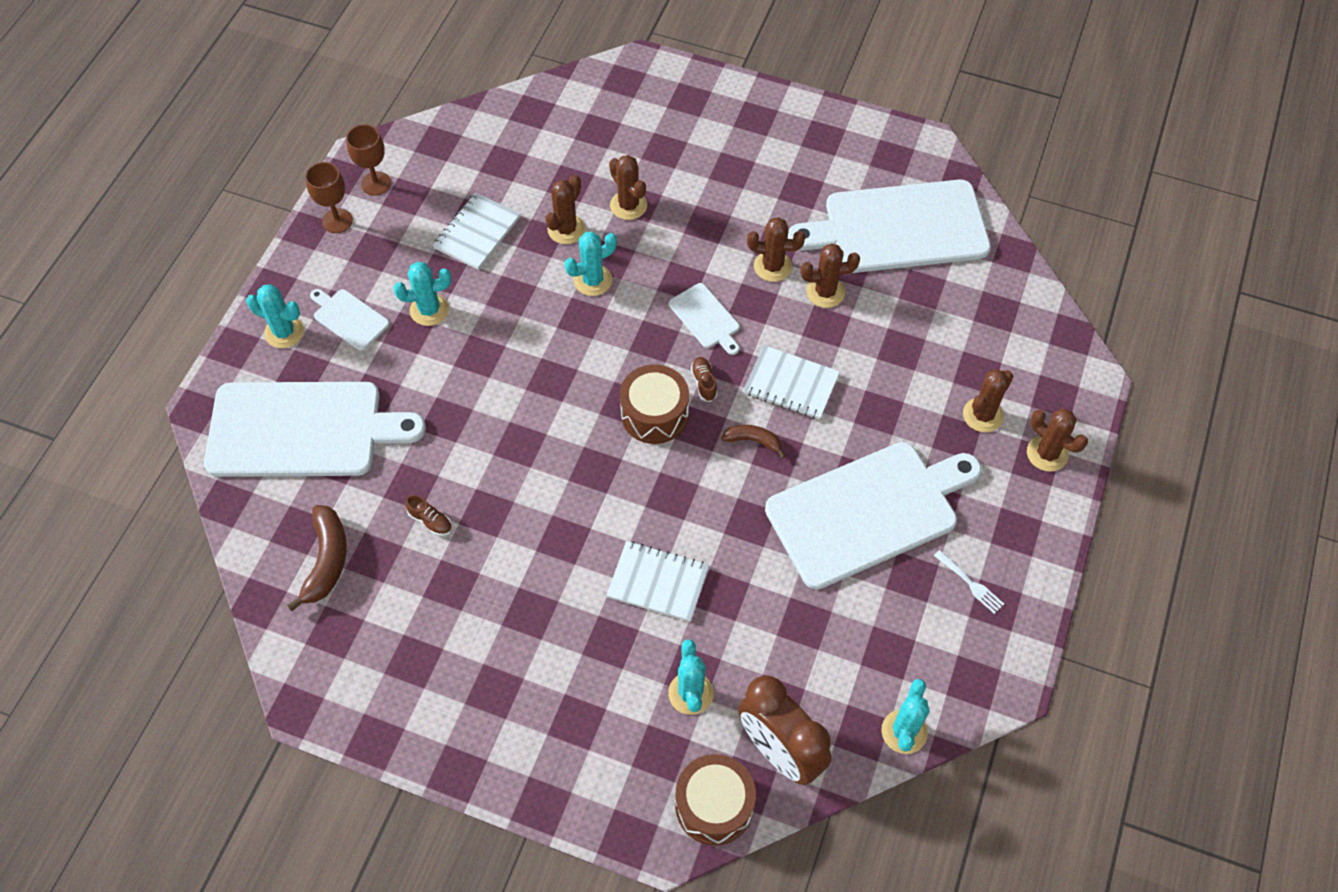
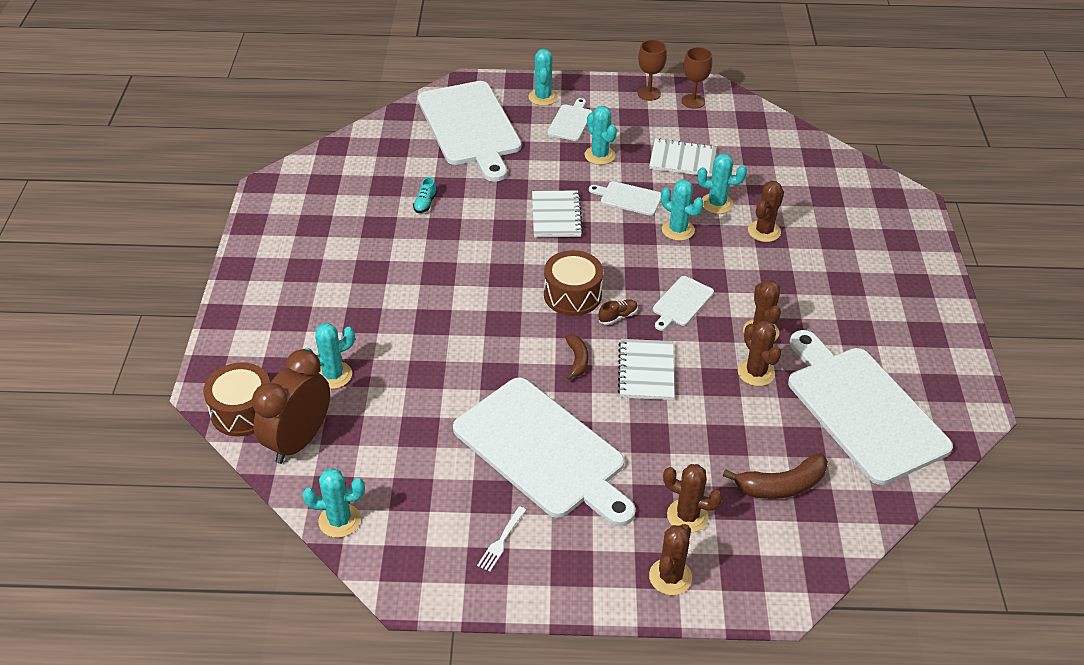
camera: 70 degrees right, 15 degrees down
(327, 561) = (375, 165): brown banana -> brown banana (781, 486)
(430, 521) = (425, 203): brown shoe -> turquoise shoe
(519, 307) = (628, 198): none -> white cutting board
(566, 229) = (717, 203): brown cactus -> turquoise cactus
(658, 582) = (422, 333): white notebook -> white notebook (556, 216)

